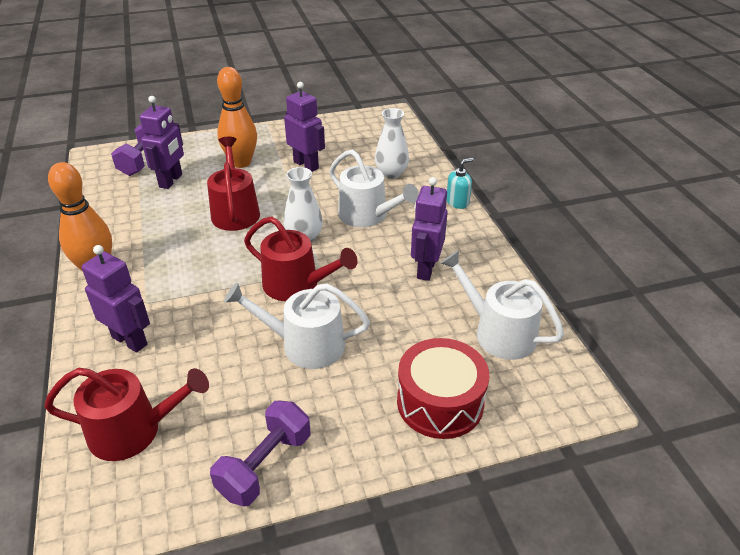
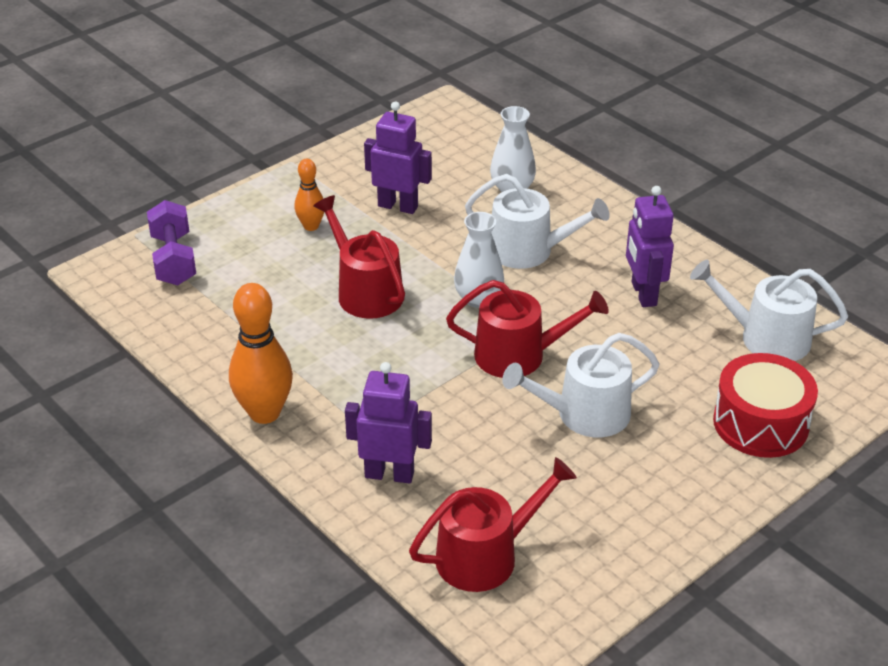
camera: 25 degrees left, 0 degrees up
(171, 181) = (242, 276): purple robot -> none
(241, 163) = (311, 226): orange bowling pin -> orange bowling pin, size x0.57
(265, 465) = (645, 536): purple dumbbell -> none
(457, 202) = (617, 204): turquoise soap dispenser -> none

